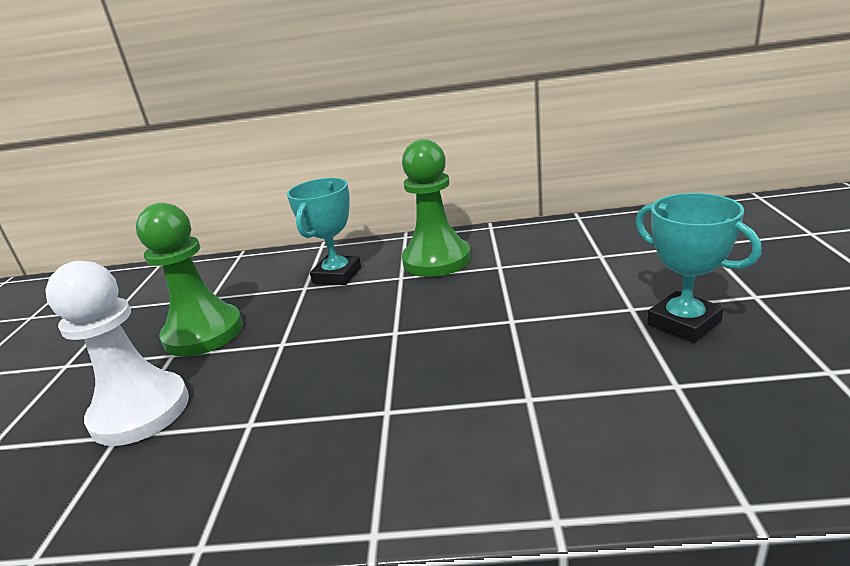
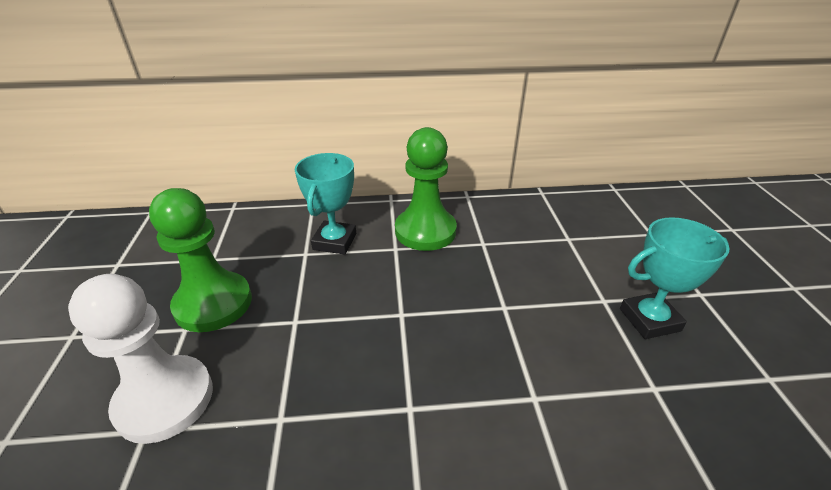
camera: 10 degrees left, 10 degrees up
(684, 323) = (649, 320): turquoise trophy -> turquoise trophy turned 60 degrees counterclockwise

